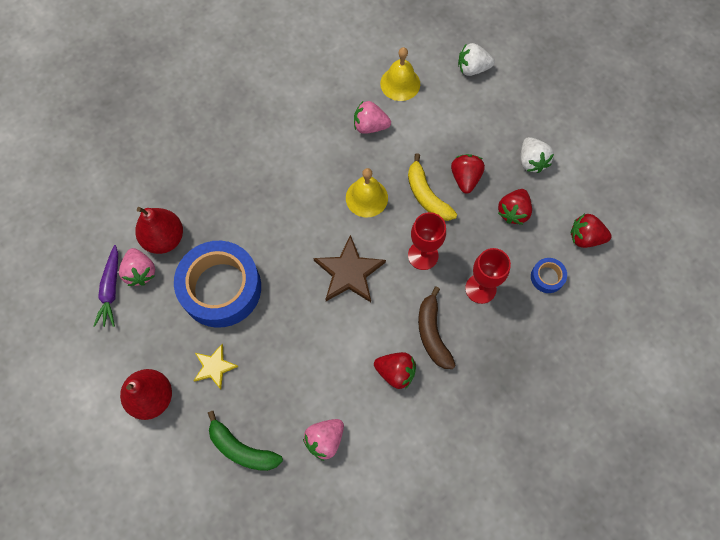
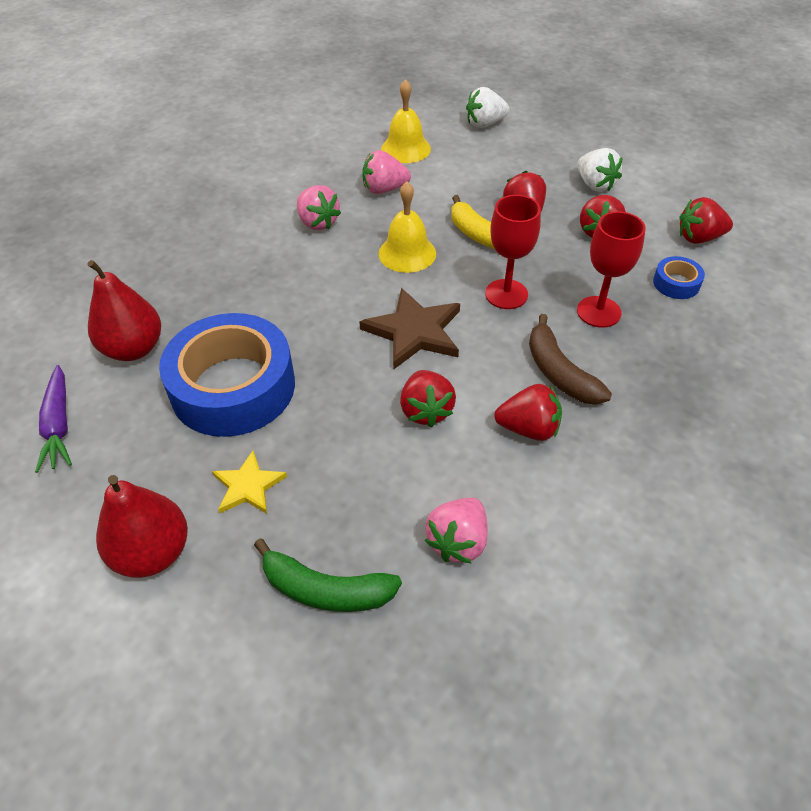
camera: 15 degrees left, 20 degrees down
(140, 272) = (103, 394): pink strawberry -> pink strawberry (318, 222)
(336, 340) = (426, 410): none -> red strawberry

